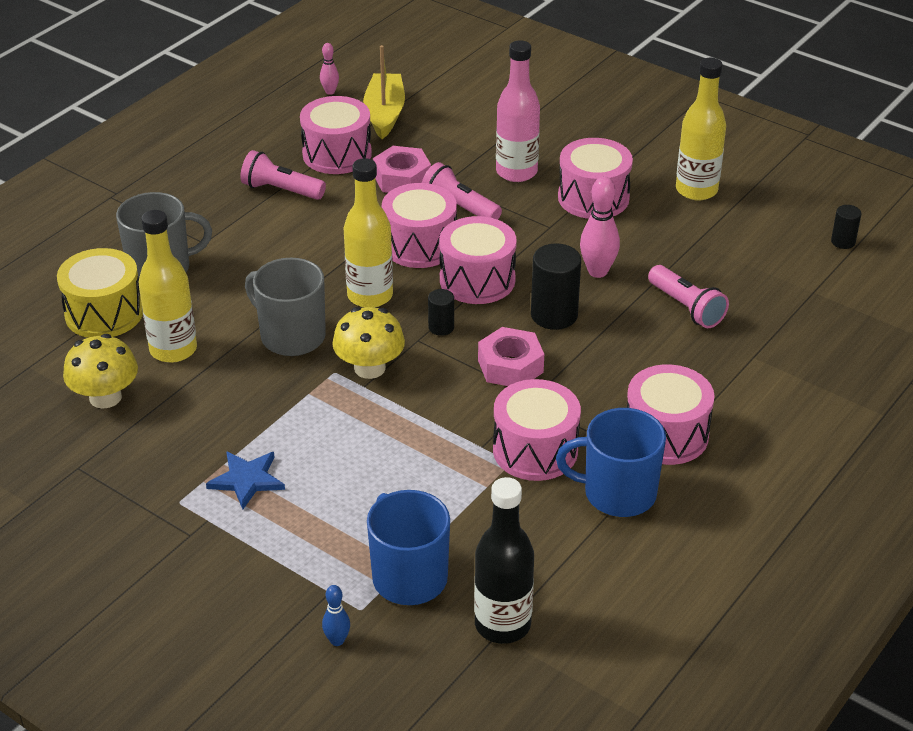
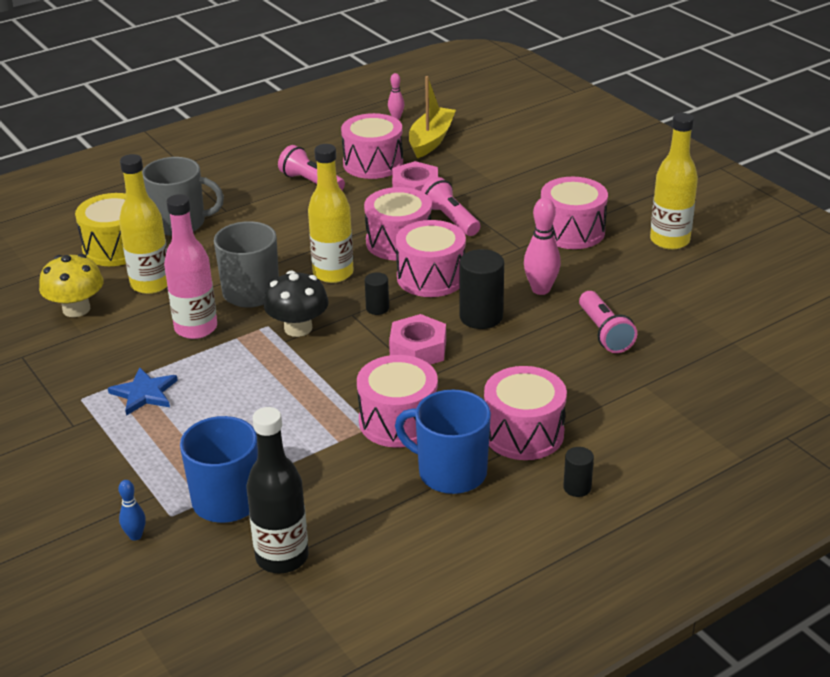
camera: 20 degrees right, 5 degrees down
(369, 368) = (298, 328): yellow mushroom -> black mushroom
(516, 172) = (516, 200): pink bottle -> pink bottle (196, 328)
(843, 242) = (786, 306): black cylinder -> black cylinder (577, 487)

